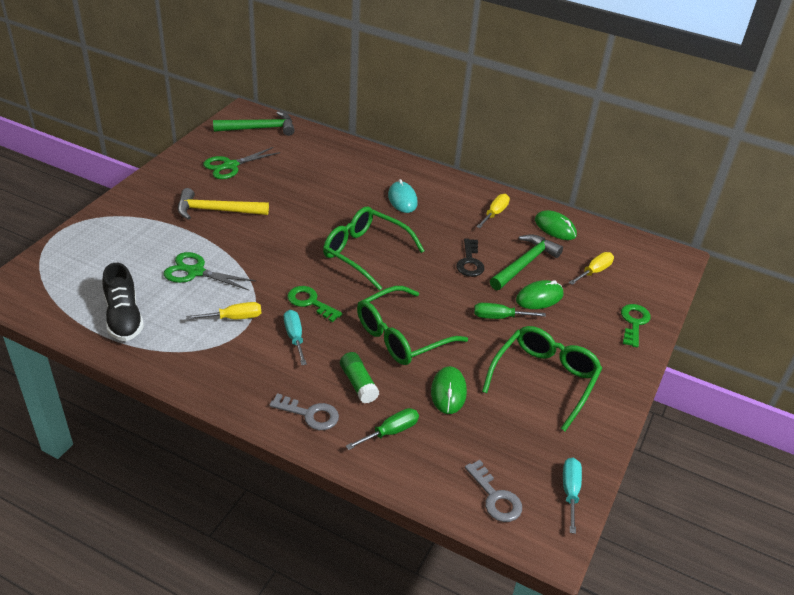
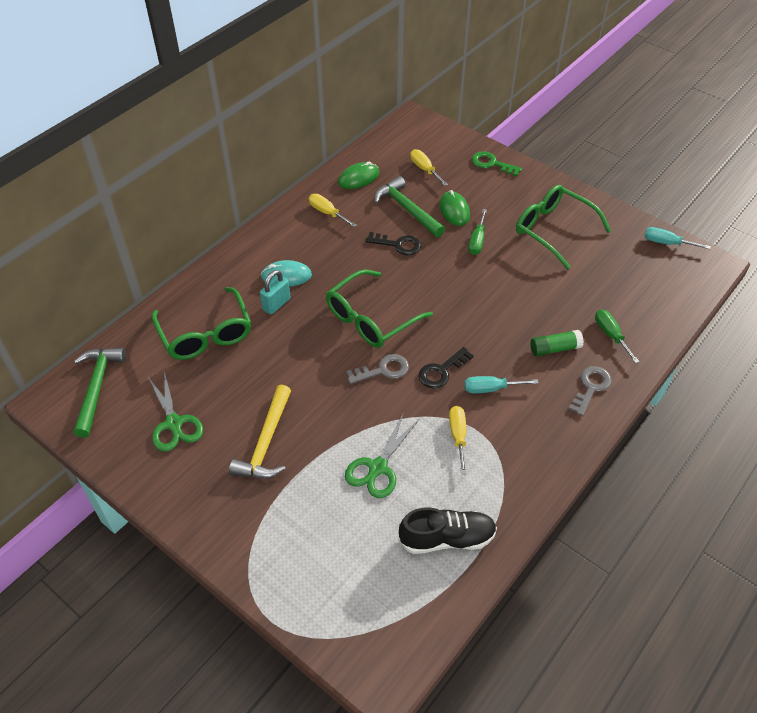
camera: 75 degrees left, 10 degrees up
(310, 302) = (441, 371): green key -> black key
(366, 198) = (276, 304): none -> turquoise padlock
(401, 336) = (496, 310): green glasses -> green glasses (205, 334)
(448, 392) = (566, 291): green mouse -> none
(495, 497) = (674, 284): grey key -> grey key (383, 370)

